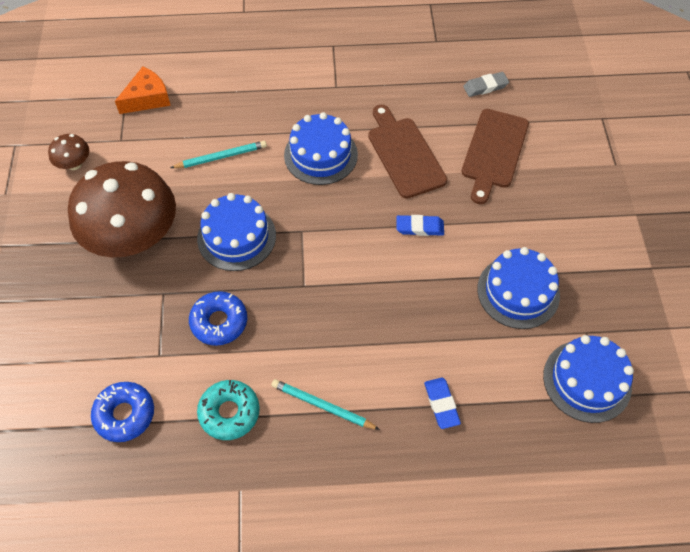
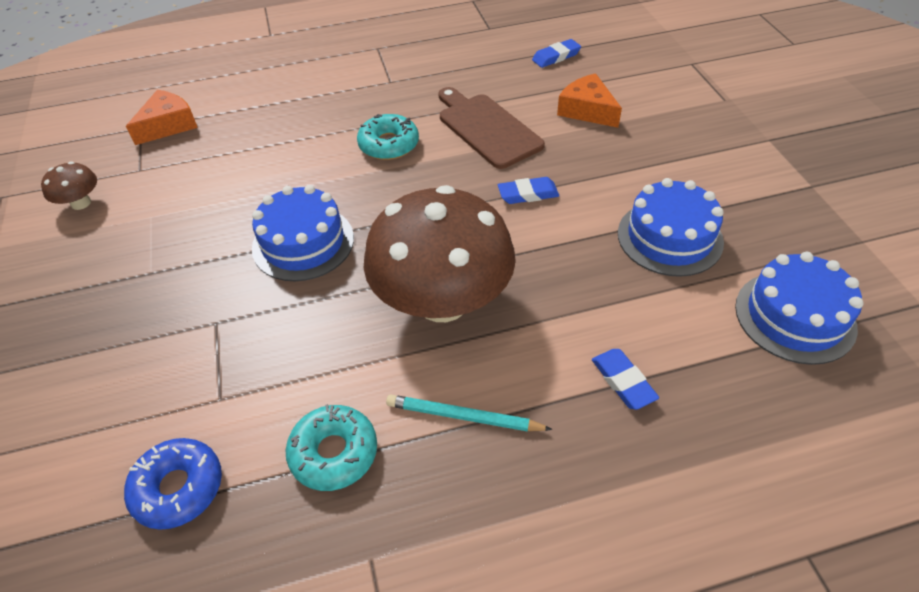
camera: 10 degrees left, 10 degrees down
(134, 237) = (167, 267): brown mushroom -> brown mushroom (442, 301)
(219, 322) = (298, 342): blue donut -> none
(221, 157) = (268, 166): turquoise pencil -> none
(320, 155) = (389, 144): blue cake -> turquoise donut
(485, 87) = (556, 57): grey eraser -> blue eraser
(493, 152) = (587, 110): brown cutting board -> orange cheese

